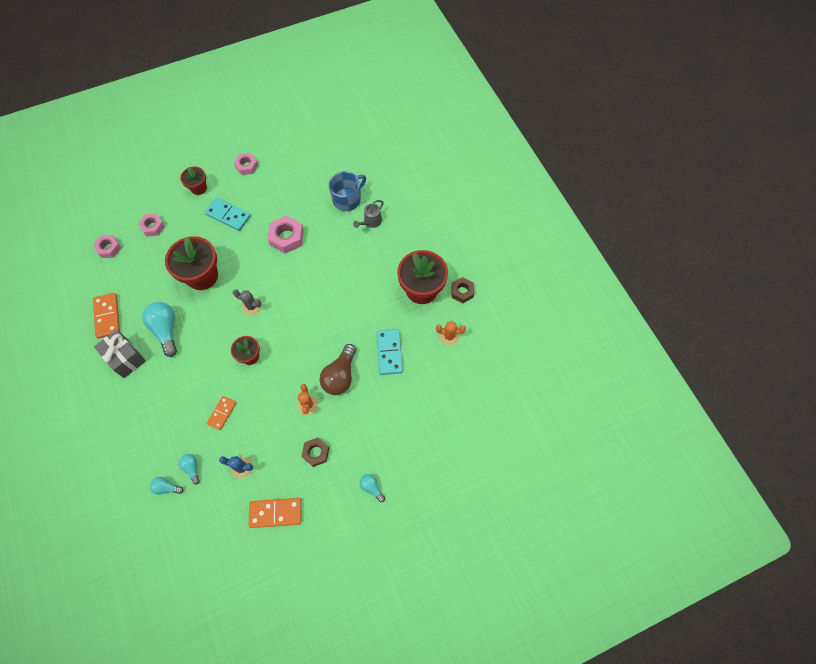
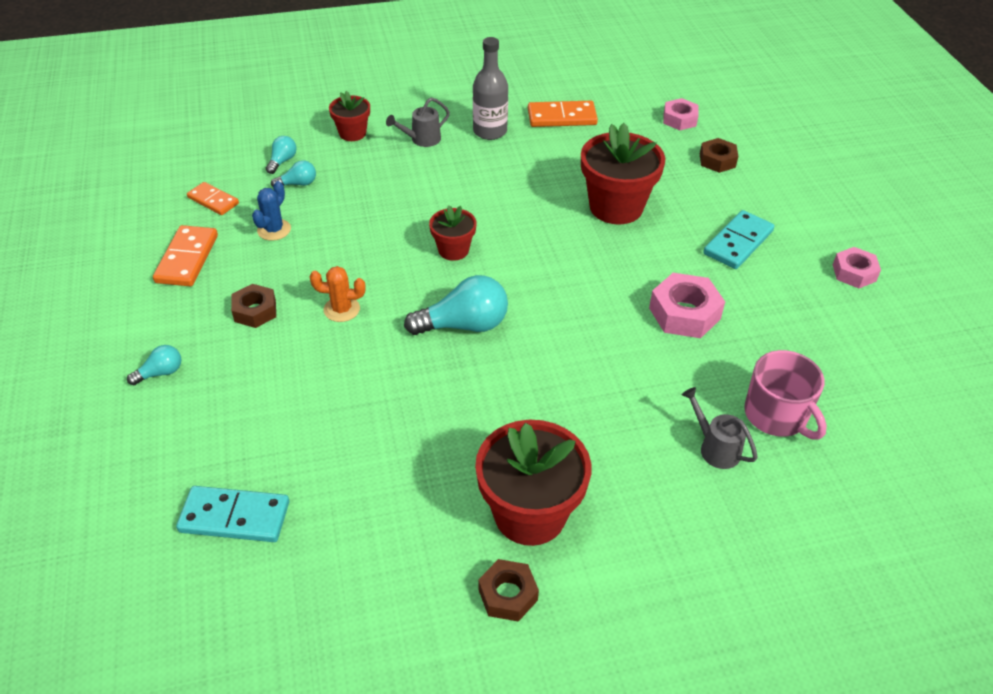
camera: 100 degrees right, 20 degrees down
(125, 358) = (490, 131): grey gift -> grey bottle
(137, 400) = (421, 140): none -> grey watering can
(153, 227) = (717, 160): pink nut -> brown nut
(166, 330) = (525, 168): turquoise light bulb -> turquoise light bulb (464, 325)
(198, 188) = (798, 211): red flower pot -> red flower pot (352, 133)
(222, 413) = (367, 215): orange domino -> orange domino (213, 200)
(251, 306) = (546, 258): grey cactus -> none
(340, 376) = (378, 356): brown light bulb -> none
(347, 199) = (777, 415): blue mug -> pink mug
(389, 352) = (400, 434): turquoise domino -> turquoise domino (234, 517)
(449, 336) = (404, 545): orange cactus -> none

